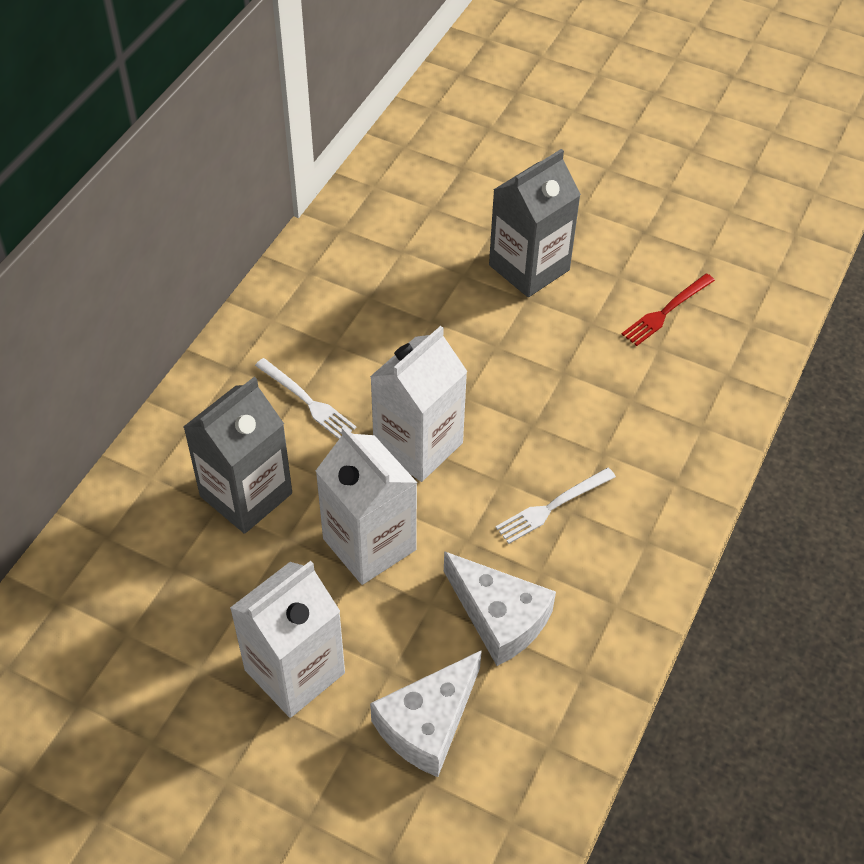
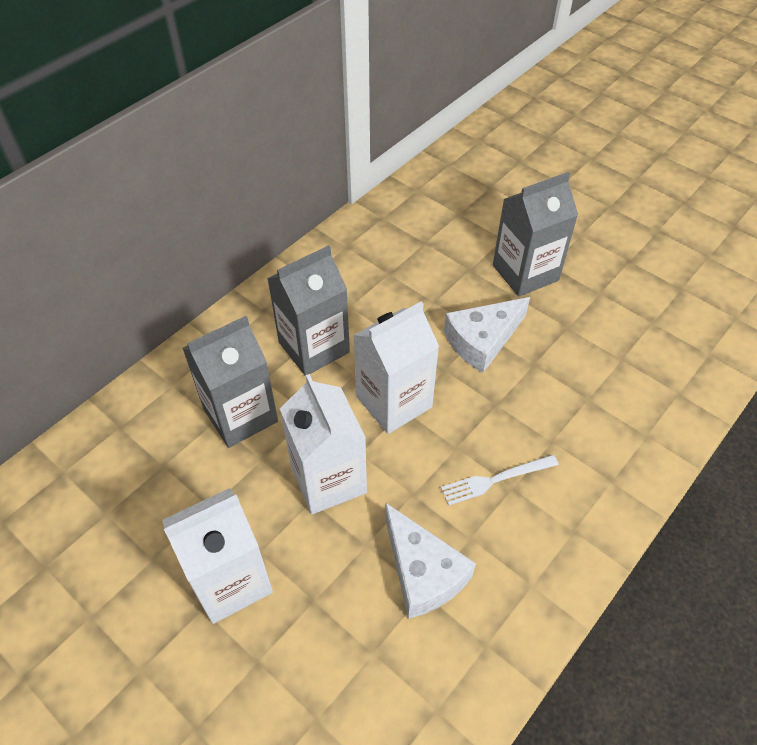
camera: 15 degrees right, 0 degrees up
(307, 401) = (314, 347): white fork -> grey carton
(428, 723) = (331, 660): white cheese -> white cheese (482, 341)
(666, 311) = (635, 329): red fork -> none

